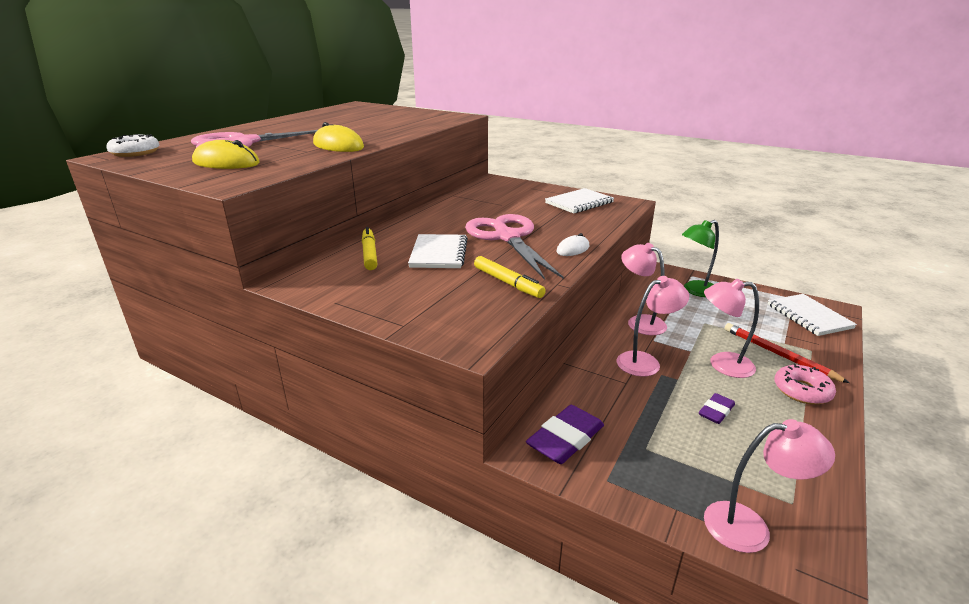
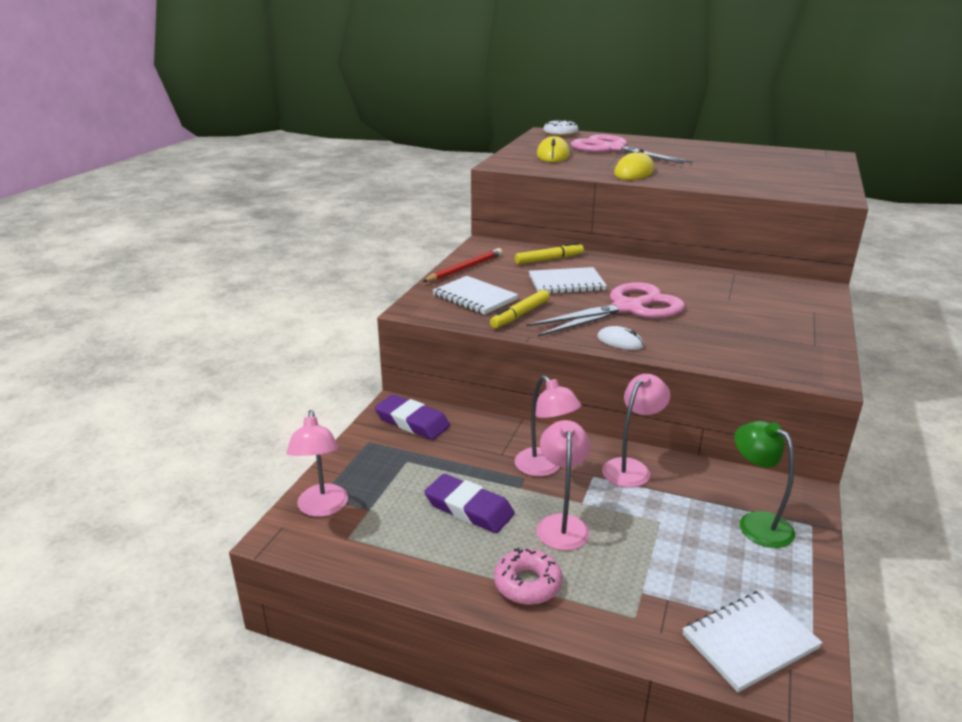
camera: 80 degrees right, 0 degrees up
(579, 203) = (784, 343): white notebook -> white notebook (475, 297)
(716, 411) = (469, 508): purple eraser -> purple eraser, size x1.73
(778, 354) = (607, 579): red pencil -> red pencil (465, 268)

